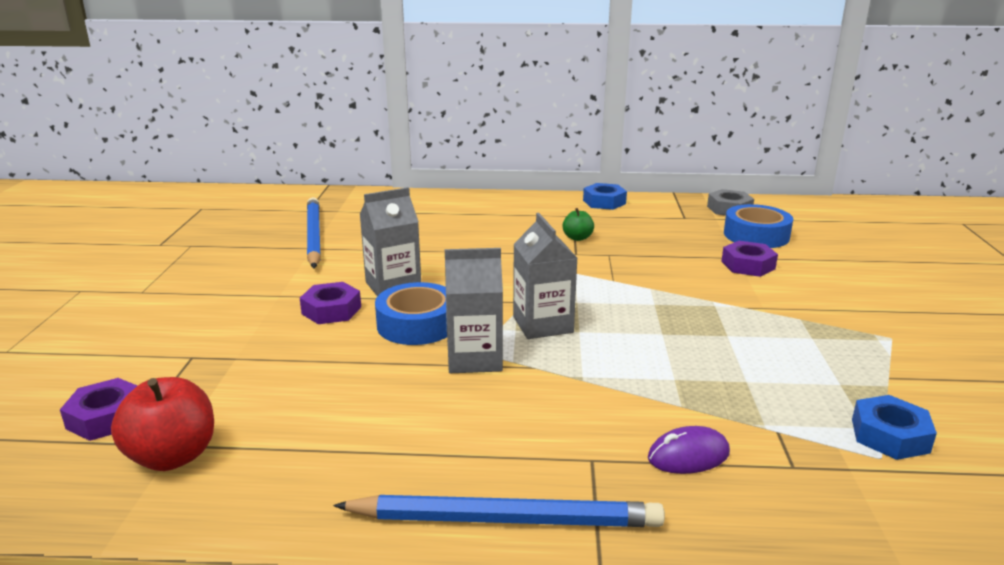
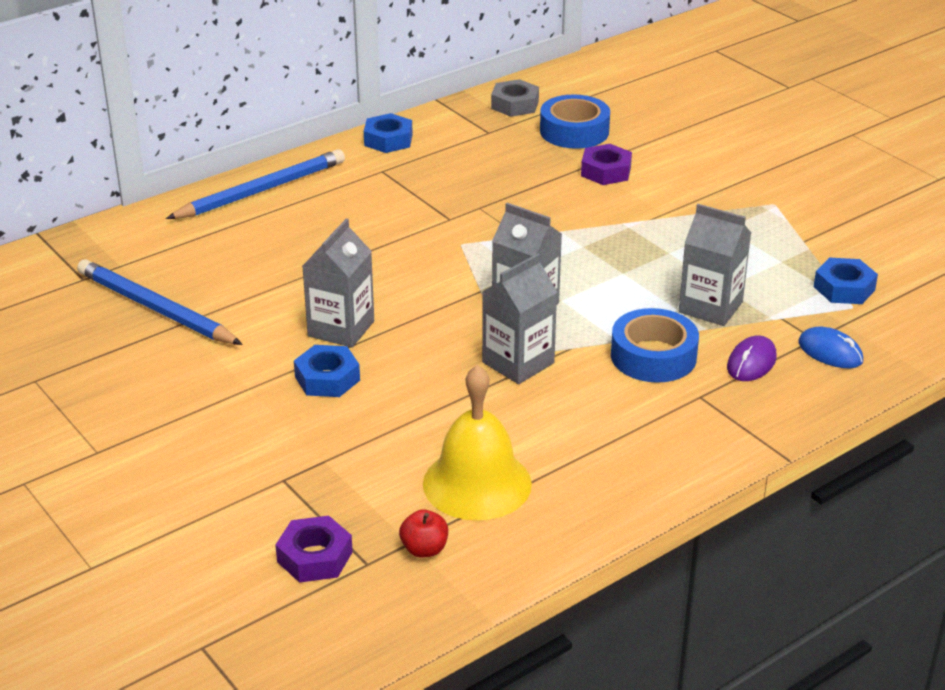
camera: 40 degrees left, 10 degrees up
(173, 456) = (424, 549): red apple -> red apple, size x0.56
(295, 428) = (477, 483): none -> yellow bell
(331, 310) = (327, 378): purple nut -> blue nut
(417, 324) = (425, 355): blue tape -> blue tape (653, 356)
(505, 519) = (701, 461): blue pencil -> blue pencil (261, 191)
(577, 238) = (426, 199): green apple -> none
(710, 391) = (710, 307): none -> grey carton
(796, 488) = (830, 352): none -> blue mouse

